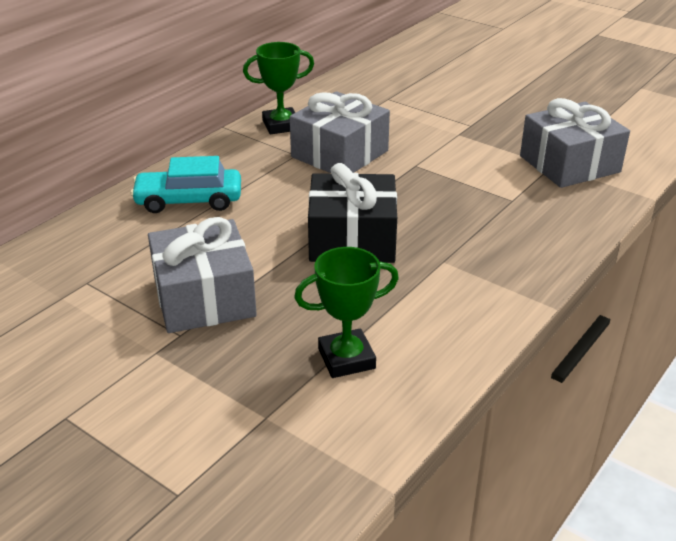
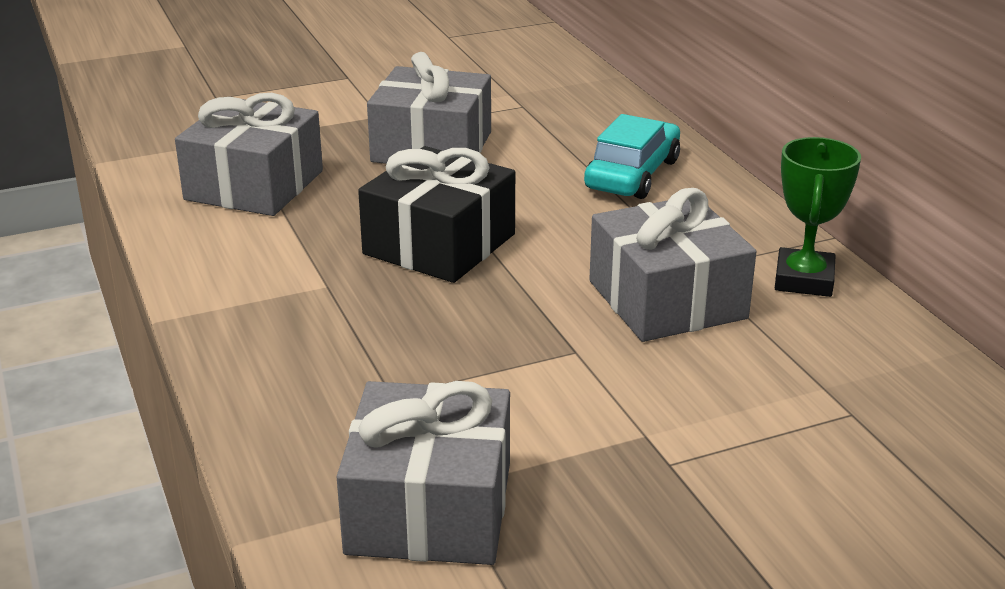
camera: 120 degrees right, 5 degrees down
(346, 359) = (254, 185): green trophy -> grey gift

